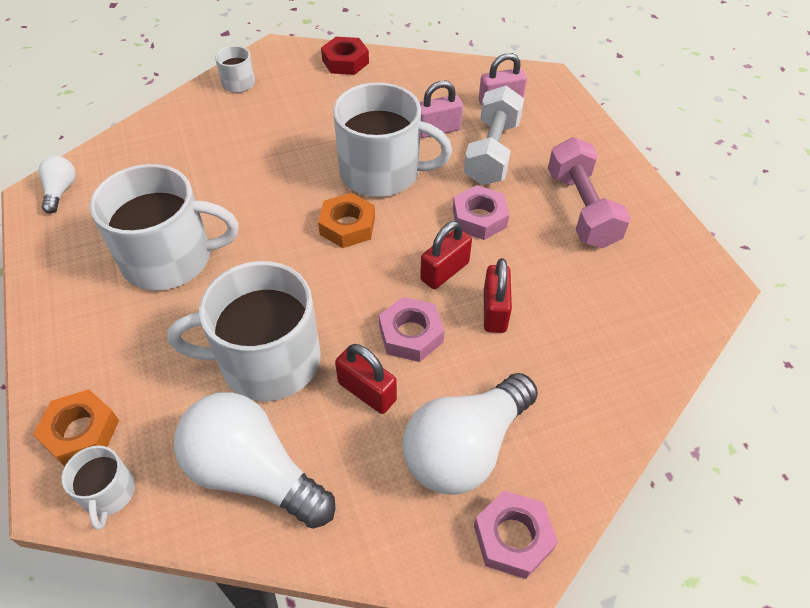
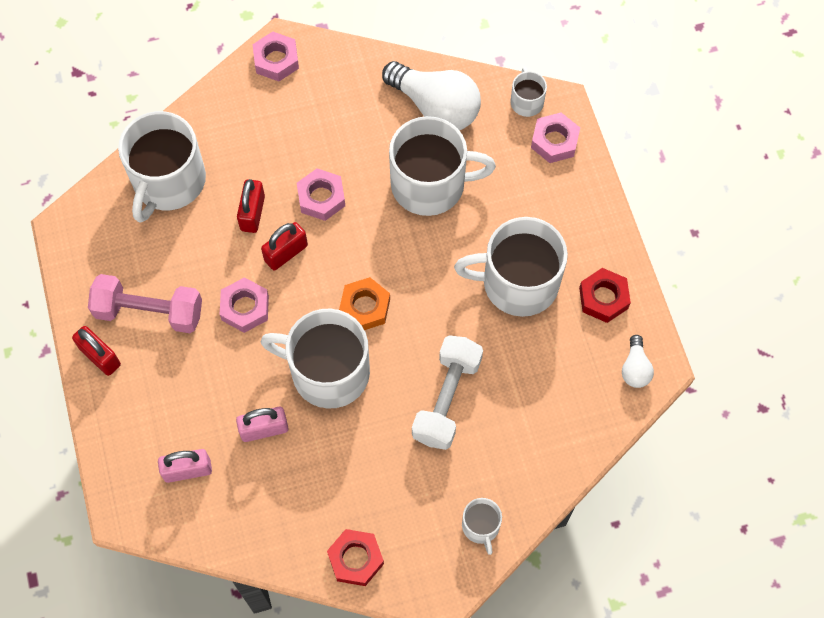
camera: 175 degrees left, 15 degrees up
(74, 249) = (603, 298): none -> red nut
(81, 432) = (554, 141): orange nut -> pink nut
(367, 391) = (358, 156): red padlock -> red padlock (100, 356)
(465, 448) = (295, 113): white light bulb -> none
(492, 152) = (214, 392): white dumbbell -> white dumbbell (447, 399)
(581, 209) = (149, 312): pink dumbbell -> pink dumbbell turned 75 degrees counterclockwise
(613, 341) = (168, 181): none -> white mug

